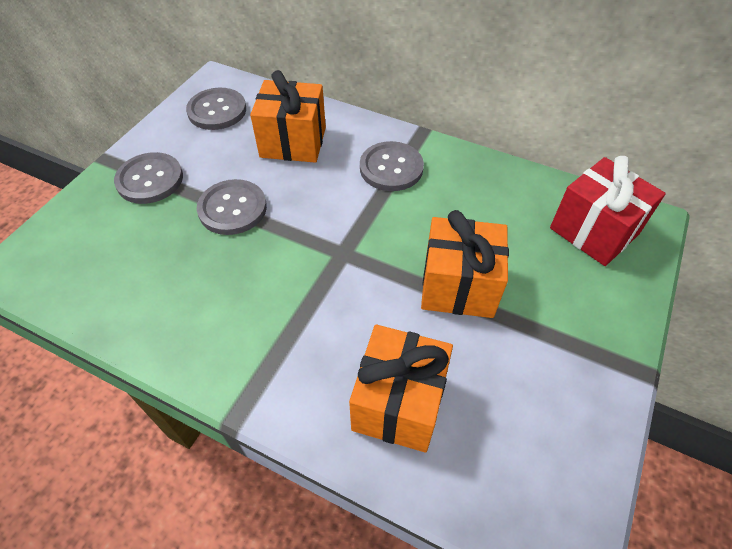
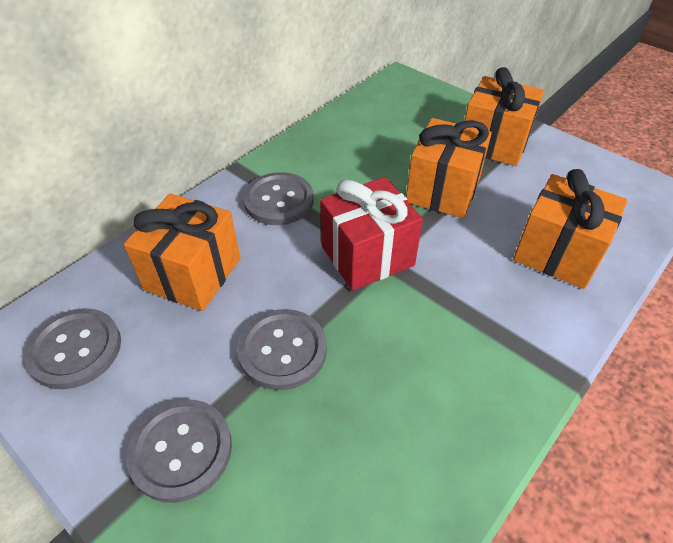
camera: 75 degrees left, 5 degrees down
(570, 328) = (494, 143): none -> orange gift
(593, 231) = (403, 105): red gift -> red gift (367, 256)

